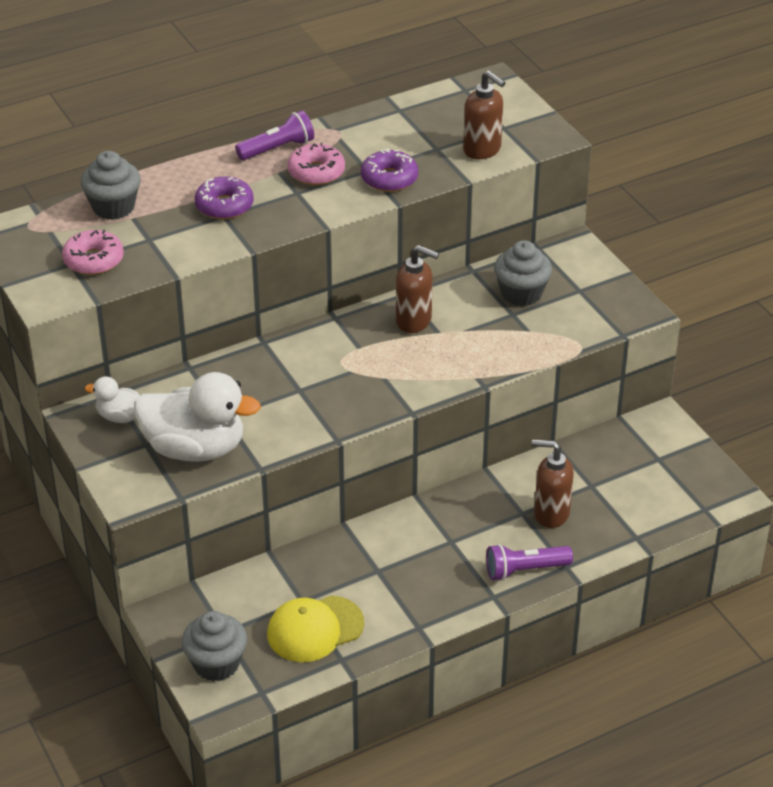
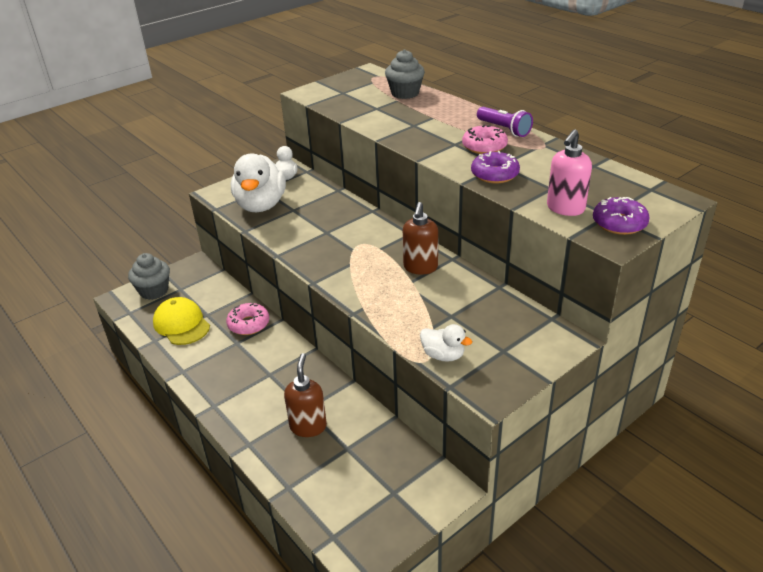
camera: 80 degrees right, 5 degrees down
(93, 260) = (348, 97): pink donut -> pink donut (248, 324)
(224, 206) = (424, 123): purple donut -> purple donut (619, 223)
(482, 150) = (565, 209): brown soap dispenser -> pink soap dispenser
(521, 293) = (481, 317): grey cupcake -> none
(524, 570) = (242, 419): purple flashlight -> none
(576, 331) = (443, 355): none -> white duck

